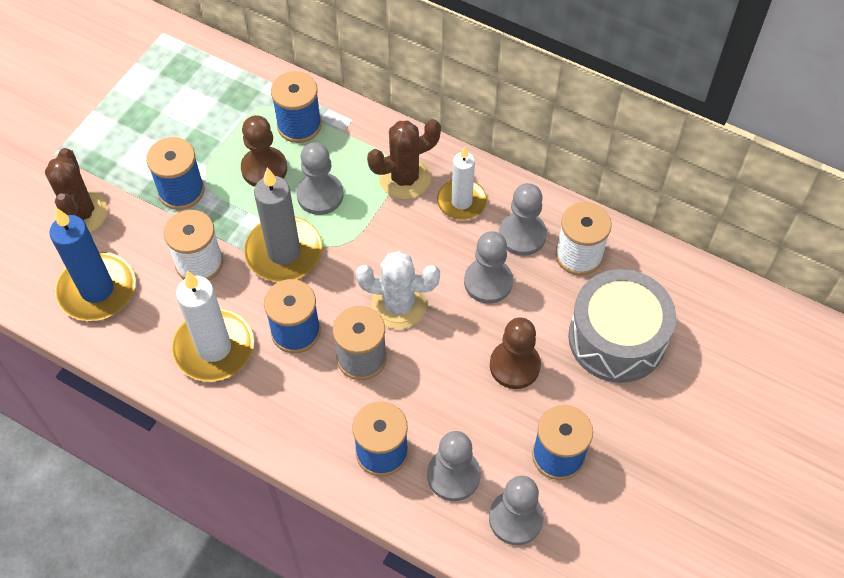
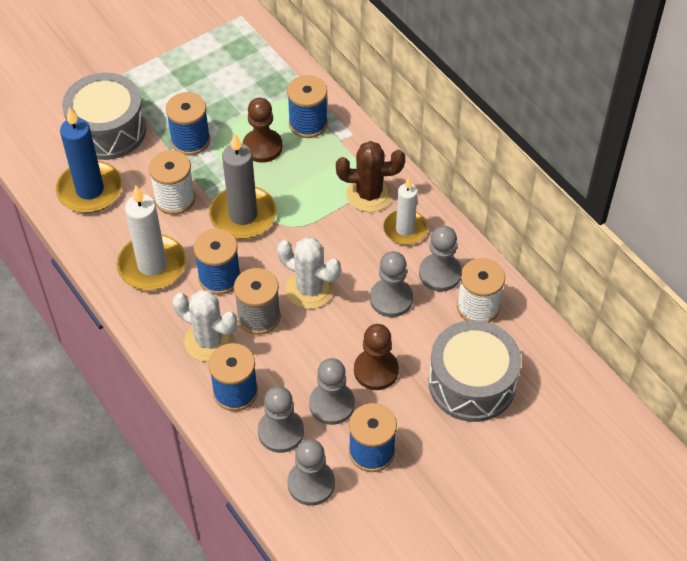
camera: 25 degrees right, 5 degrees down
(81, 213) = (108, 130): brown cactus -> grey drum
(320, 195) = (295, 183): grey pawn -> grey pawn (332, 404)
(323, 407) = (209, 341): none -> white cactus

